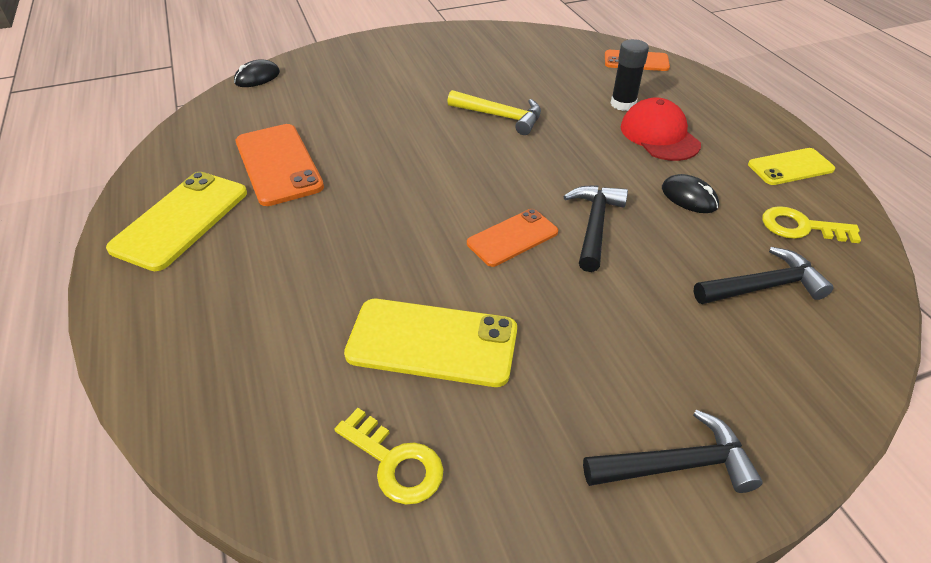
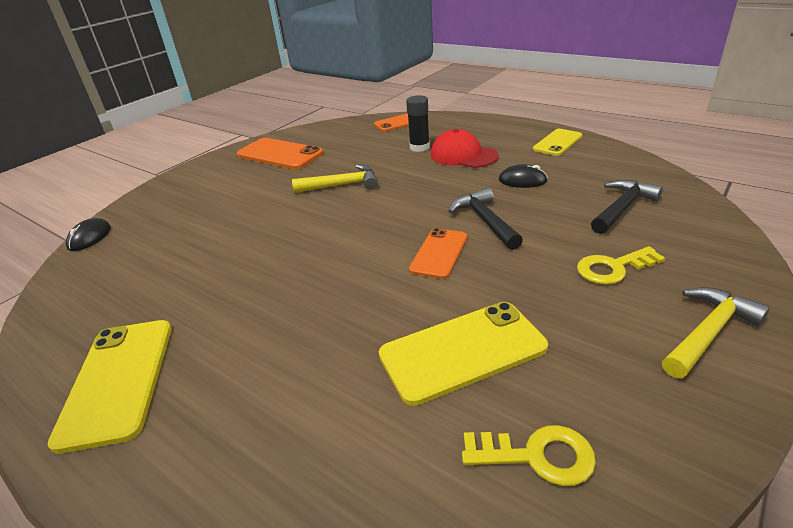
camera: 30 degrees left, 10 degrees down
(278, 164) = (180, 291): orange phone -> orange phone (280, 154)
(676, 465) = (708, 333): black hammer -> yellow hammer
(801, 227) = (601, 169): yellow key -> yellow key (613, 268)

